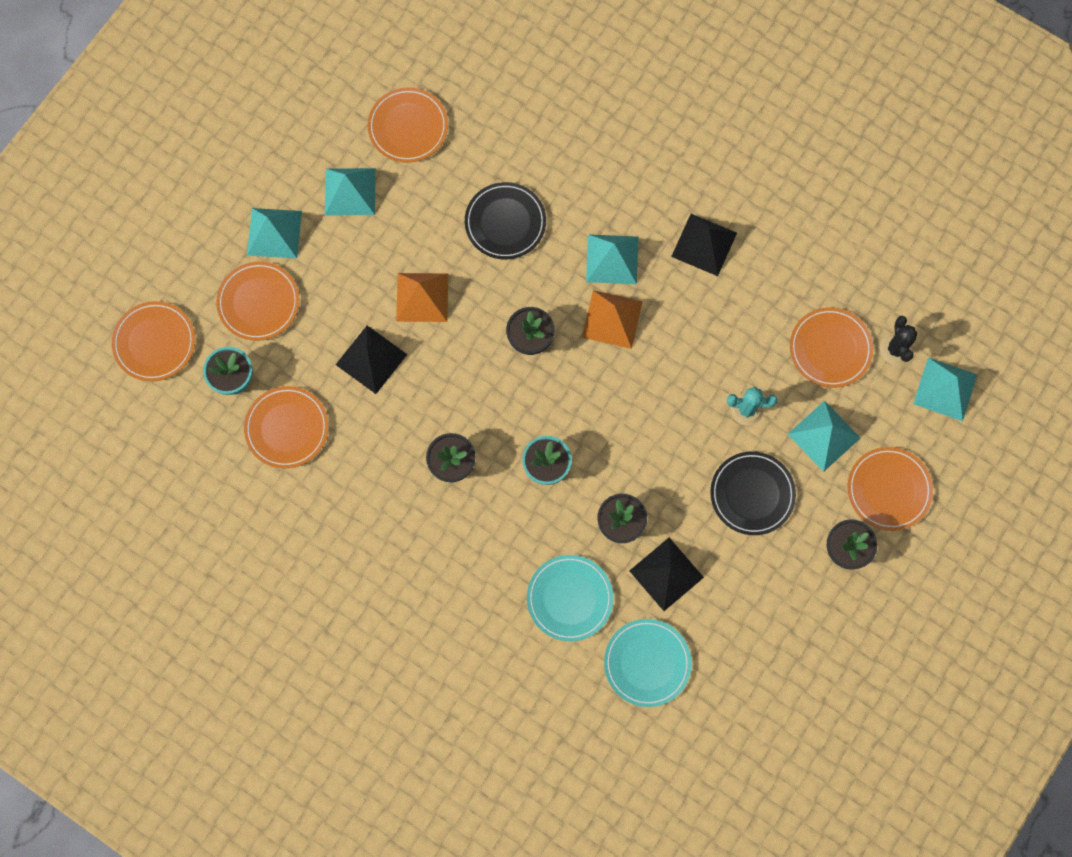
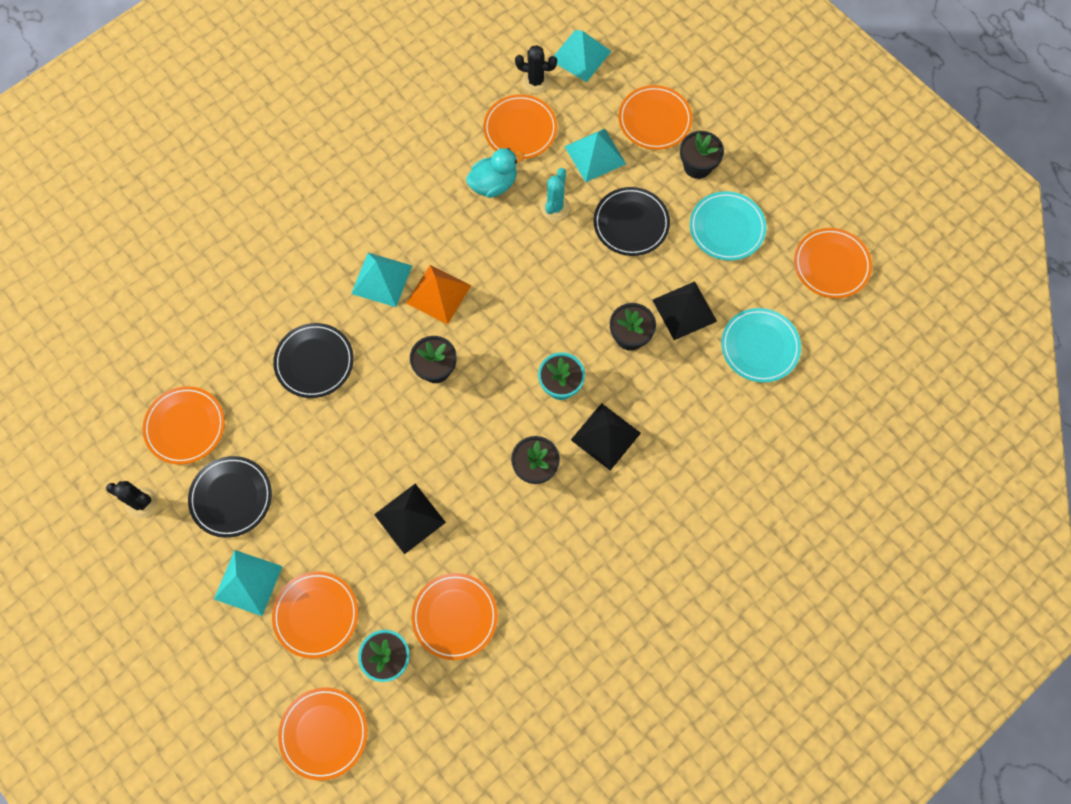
camera: 75 degrees left, 5 degrees down
(325, 114) = (141, 502): none -> black cactus
(350, 191) = (231, 497): turquoise pyramid -> black plate
(422, 297) = (362, 455): orange pyramid -> none
(569, 598) = (687, 396): turquoise plate -> turquoise plate (727, 228)
(704, 244) = (394, 201): black pyramid -> black pyramid (606, 436)
(755, 339) = (494, 184): none -> turquoise duck
(767, 722) = (831, 265): none -> orange plate

